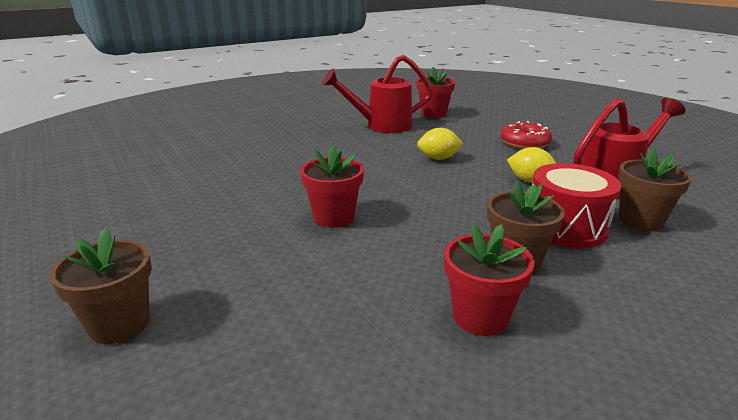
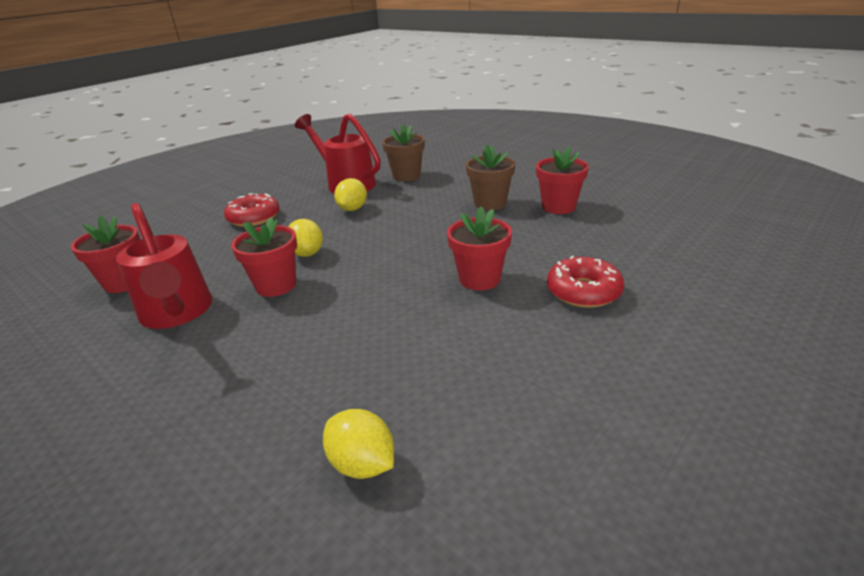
camera: 105 degrees left, 5 degrees up
(119, 324) = (724, 325): brown flower pot -> none
(201, 160) = (362, 464): none -> yellow lemon
(261, 263) = (583, 291): none -> red donut
(394, 148) = (276, 285): none -> red flower pot
(566, 227) = (430, 193): red drum -> none

